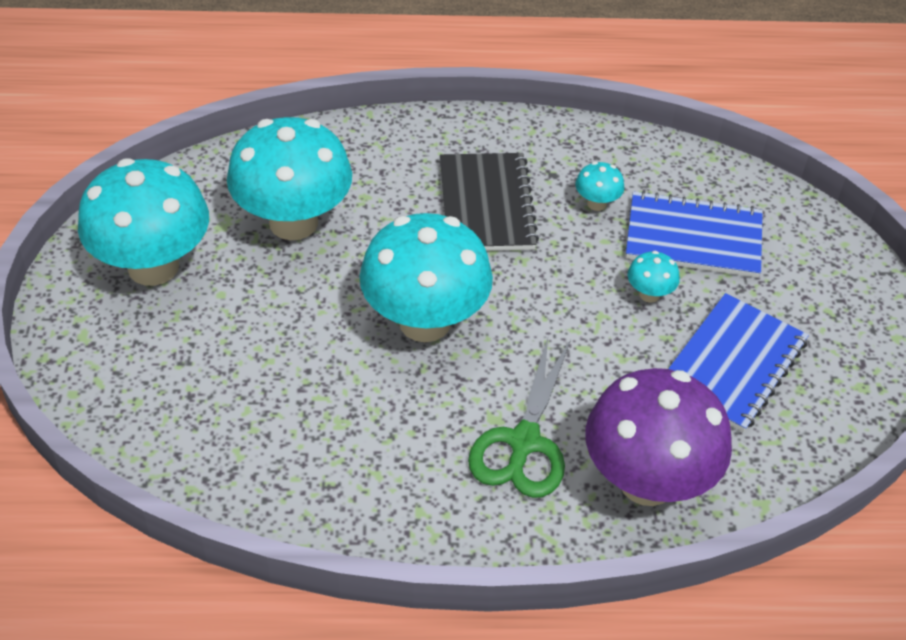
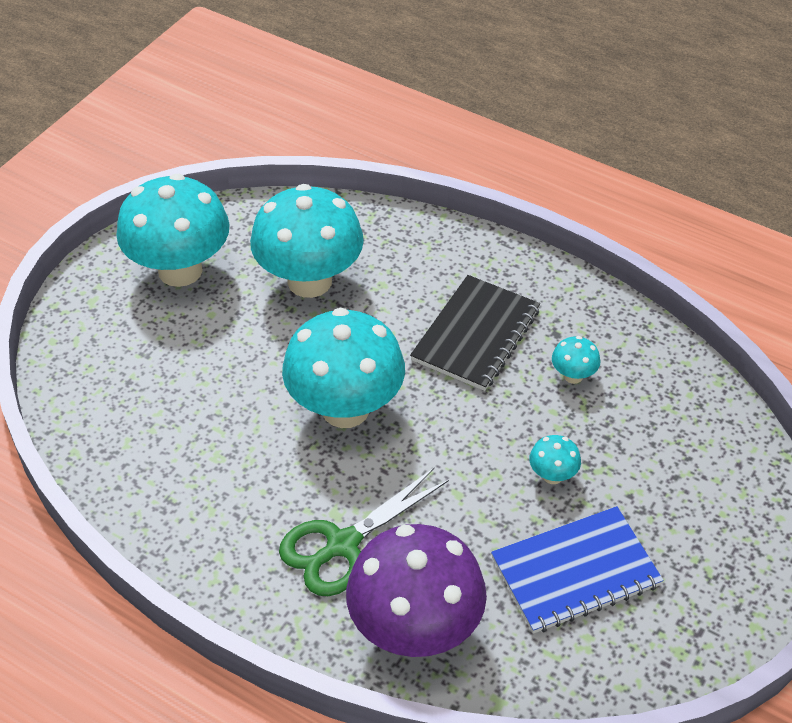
camera: 35 degrees right, 0 degrees up
(693, 238) = (636, 445): blue notebook -> none

